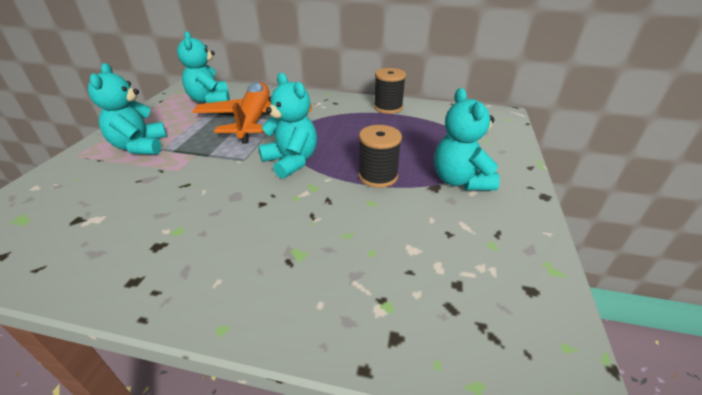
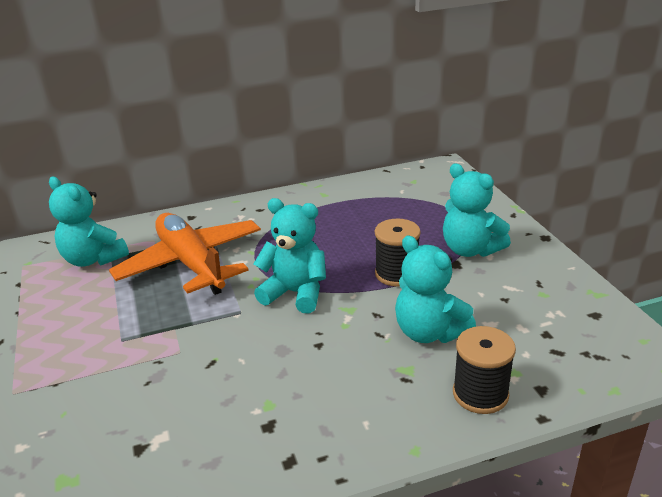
camera: 30 degrees left, 5 degrees down
(140, 147) = (88, 348): turquoise teddy bear -> turquoise teddy bear (429, 332)
(388, 107) = (325, 196): black spool -> black spool (480, 394)

